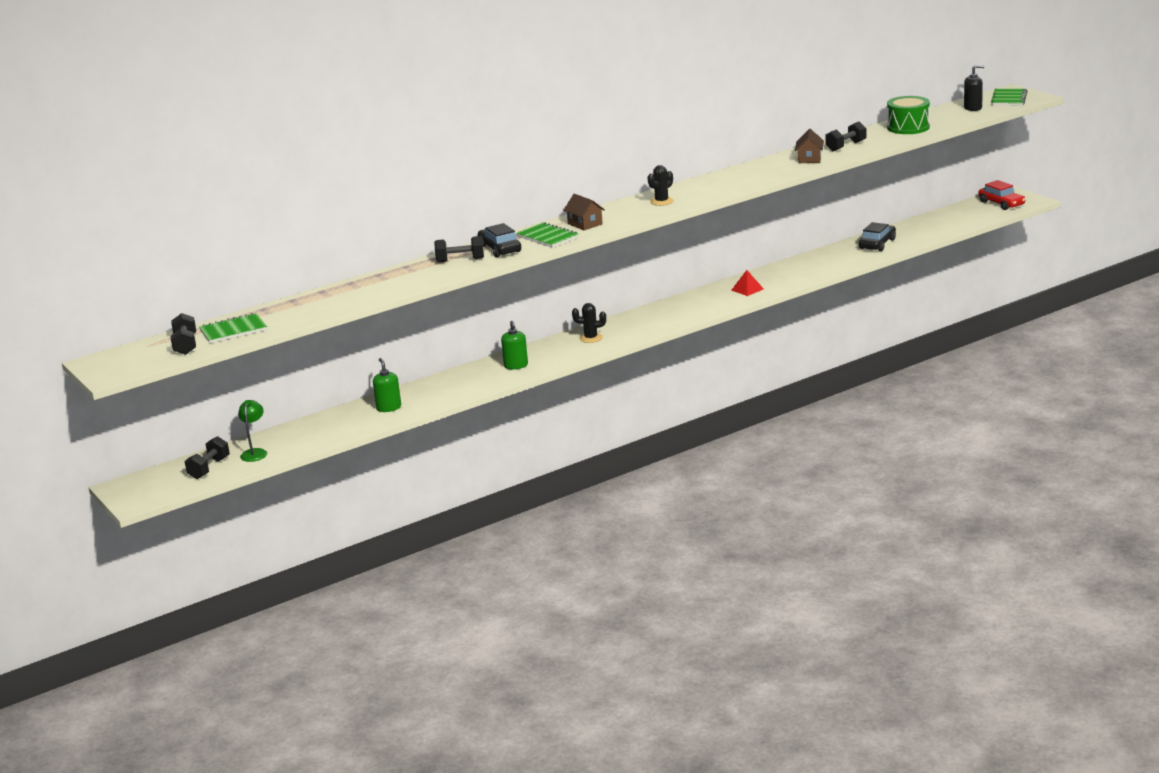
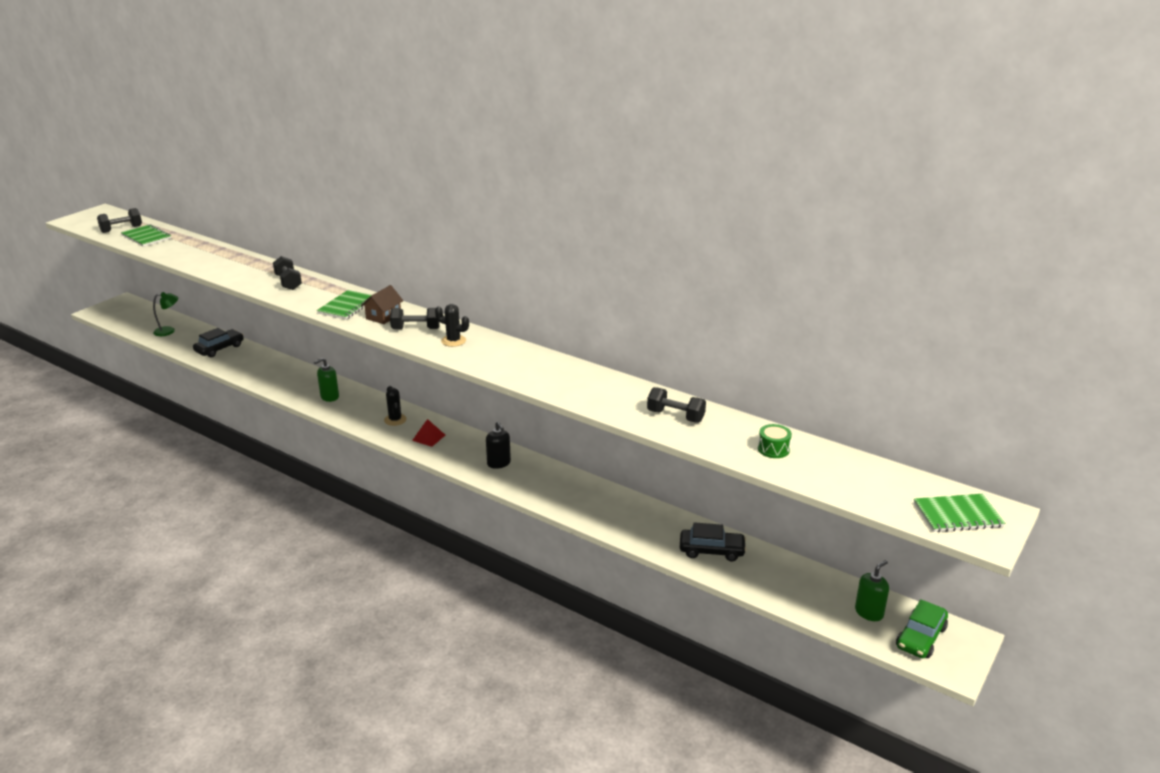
camera: 65 degrees right, 5 degrees up
(209, 468) = (145, 322): black dumbbell -> black dumbbell (416, 329)
(389, 408) = (244, 361): green soap dispenser -> green soap dispenser (869, 612)
(500, 249) = (316, 292): black car -> black car (219, 348)
(747, 289) = (538, 483): red pyramid -> red pyramid (429, 437)
(809, 159) = (619, 400): brown house -> none
(908, 127) = (773, 449): green drum -> green drum, size x0.55
(973, 108) = (891, 489): black soap dispenser -> black soap dispenser (499, 463)
(1001, 203) = (920, 637): red car -> green car

